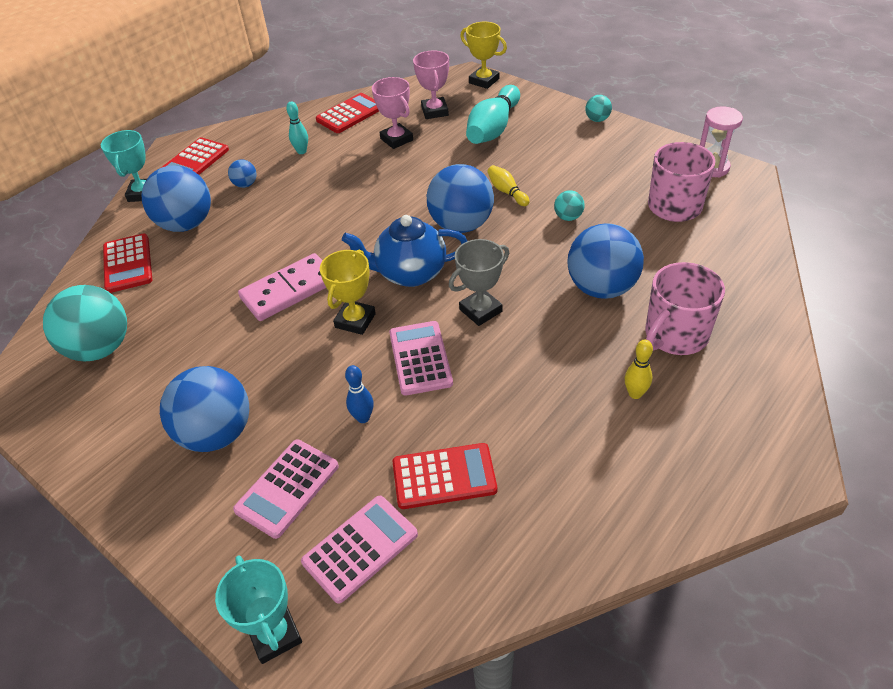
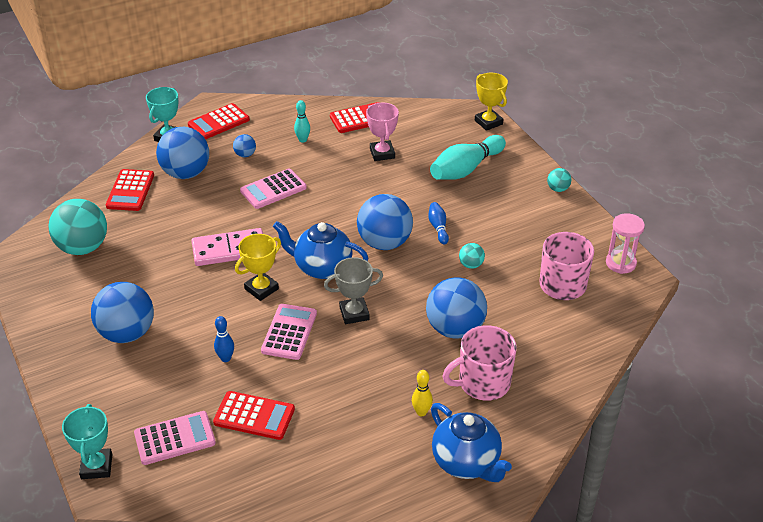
camera: 20 degrees right, 5 degrees down
(287, 488) = (151, 385): pink calculator -> pink calculator (273, 189)
(434, 111) = (429, 138): pink trophy -> none
(507, 192) = (438, 227): yellow bowling pin -> blue bowling pin
(728, 433) = (466, 462): none -> blue teapot

